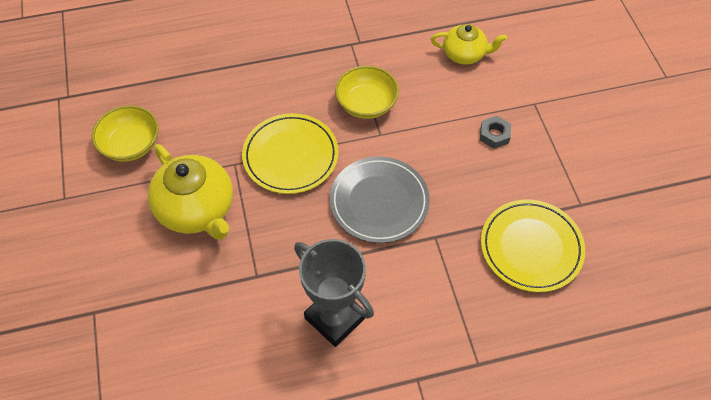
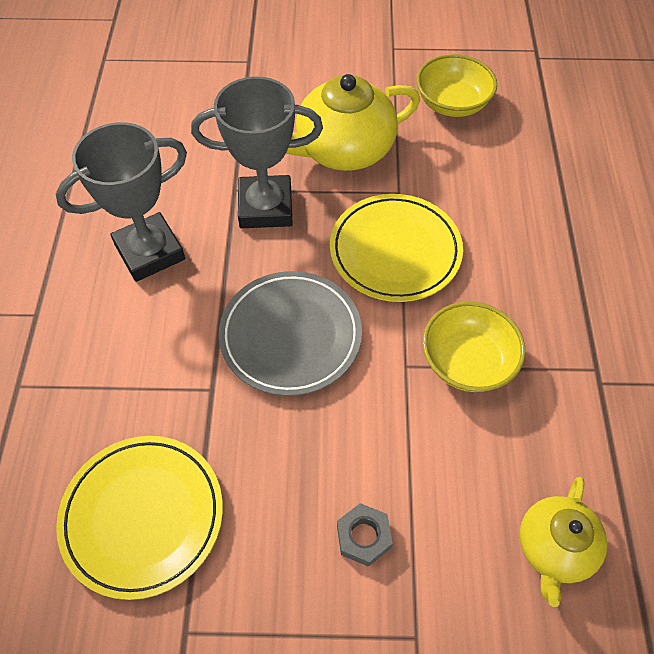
camera: 105 degrees right, 0 degrees up
(270, 248) = (265, 207): none -> grey trophy

